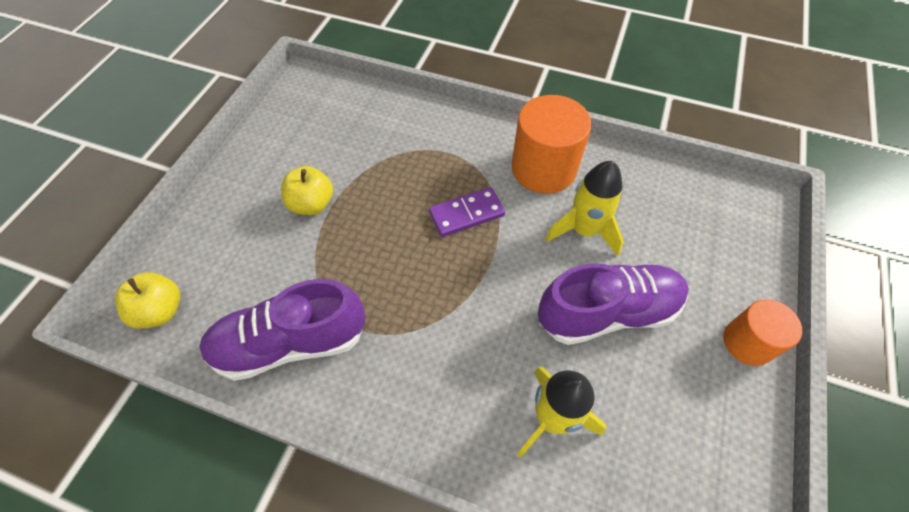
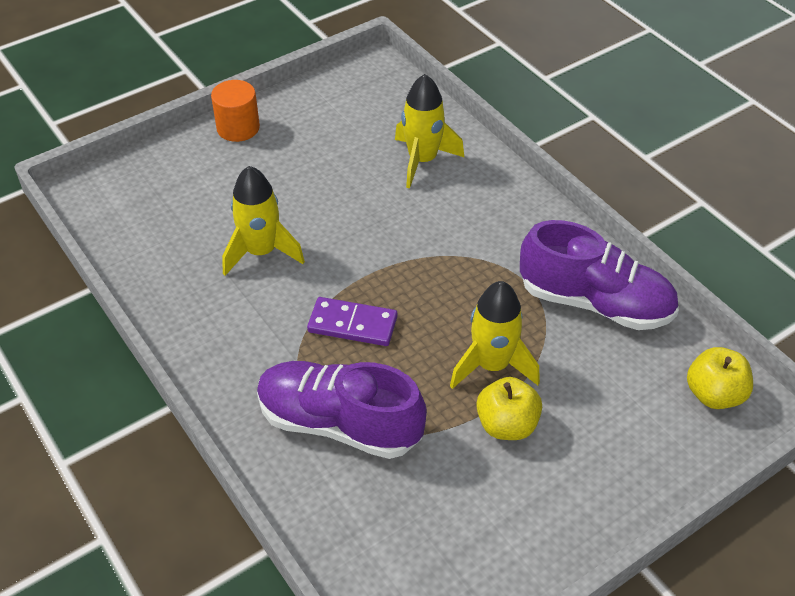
camera: 145 degrees left, 10 degrees down
(346, 239) = (492, 365): none -> yellow rocket
(543, 168) = (230, 325): orange cylinder -> none
(607, 312) = (314, 191): purple shoe -> purple shoe (339, 423)

